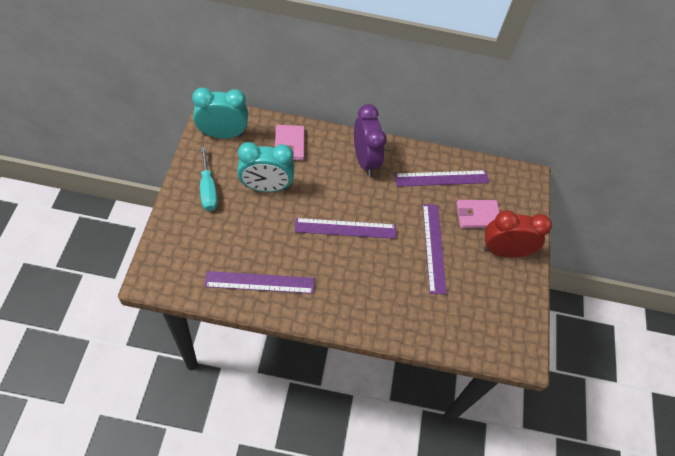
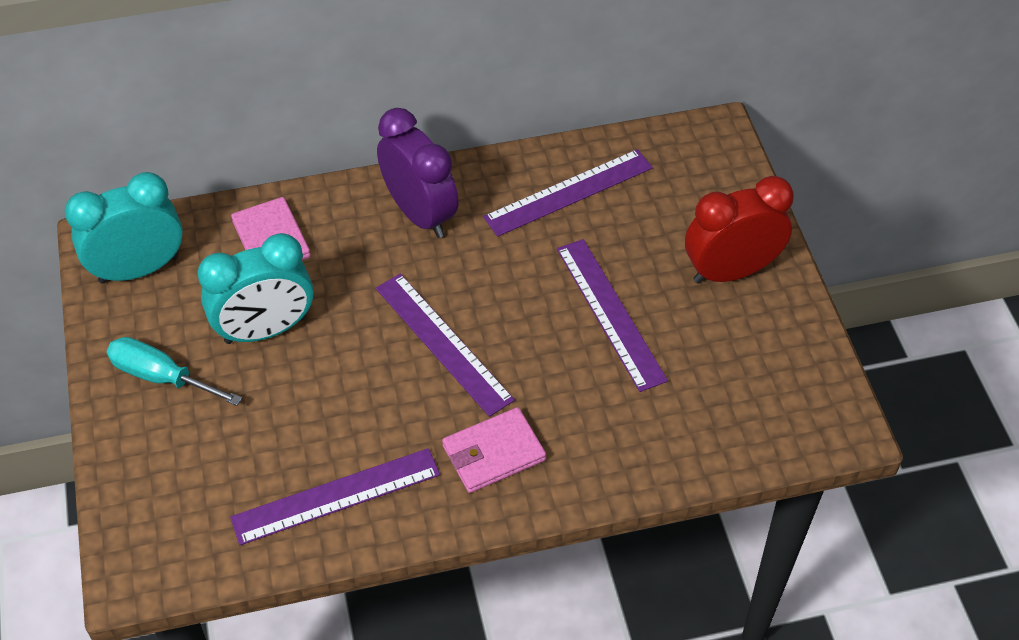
camera: 15 degrees left, 5 degrees down
(208, 190) = (161, 377): turquoise screwdriver -> turquoise screwdriver turned 150 degrees clockwise
(345, 228) = (443, 343): purple ruler -> purple ruler turned 75 degrees clockwise
(477, 215) = (659, 230): pink wallet -> pink wallet (493, 453)

